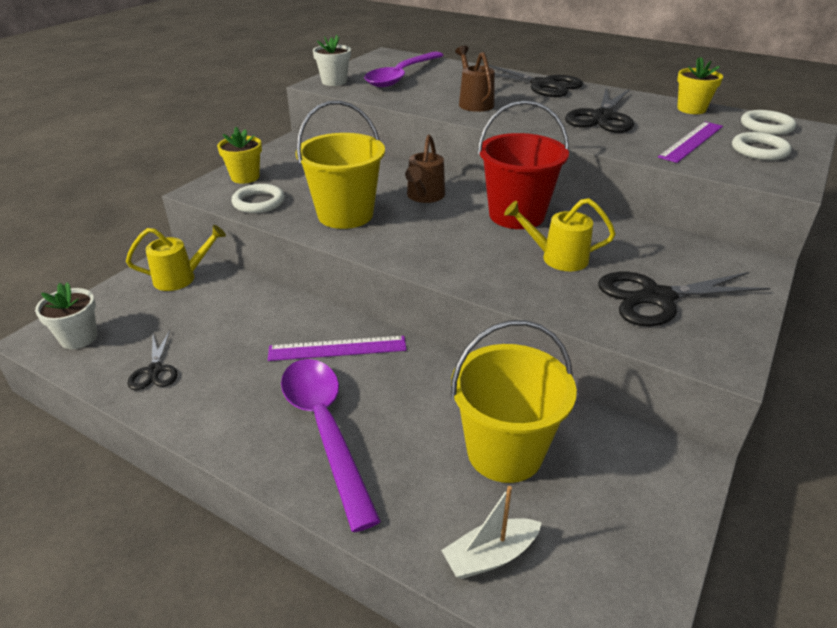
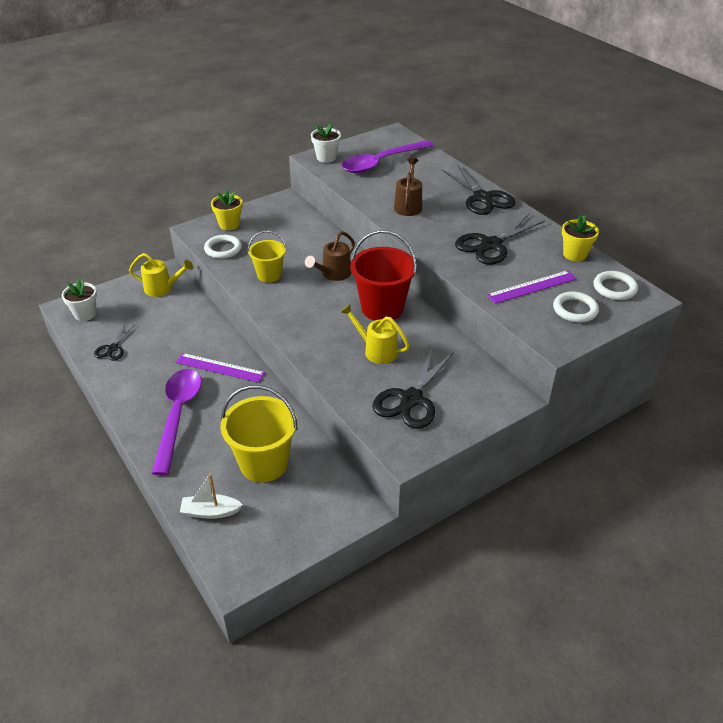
camera: 25 degrees right, 5 degrees up
(345, 215) = (269, 275): yellow bucket -> yellow bucket, size x0.60
(656, 298) = (411, 399): black scissors -> black scissors turned 75 degrees counterclockwise

